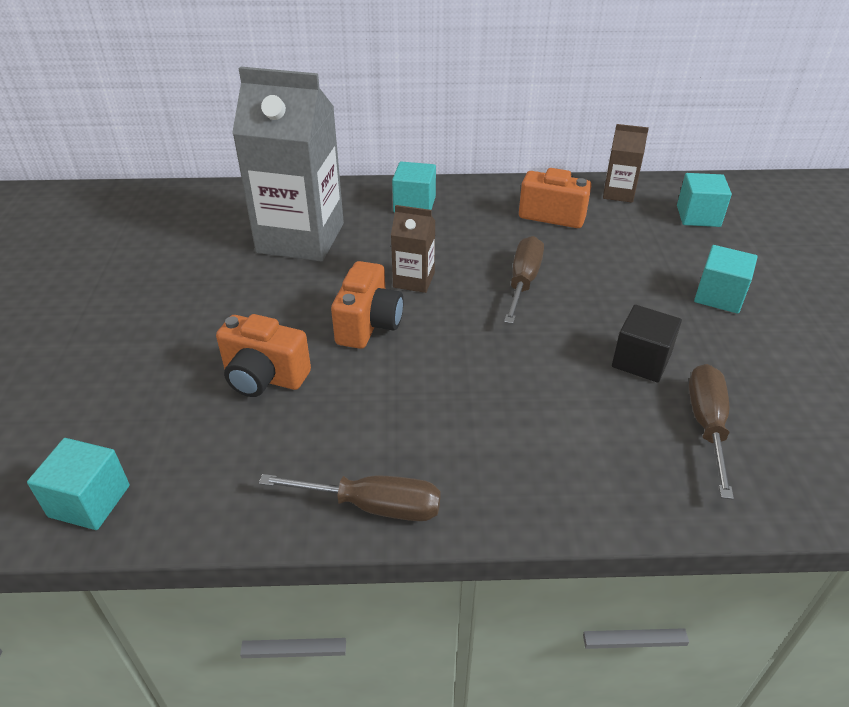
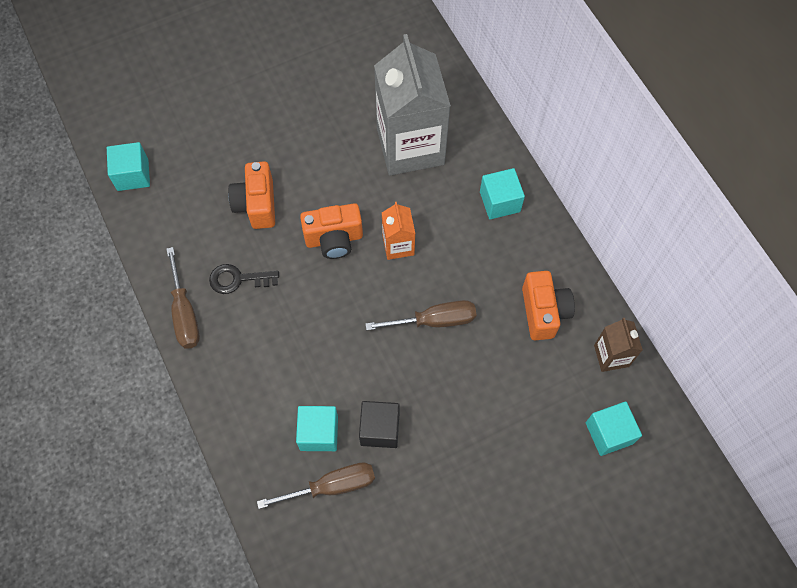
camera: 65 degrees right, 25 degrees up
(360, 429) = (238, 279): none -> black key
(414, 280) = (398, 245): brown carton -> orange carton
(719, 296) = (489, 471): turquoise cube -> turquoise cube (319, 433)

